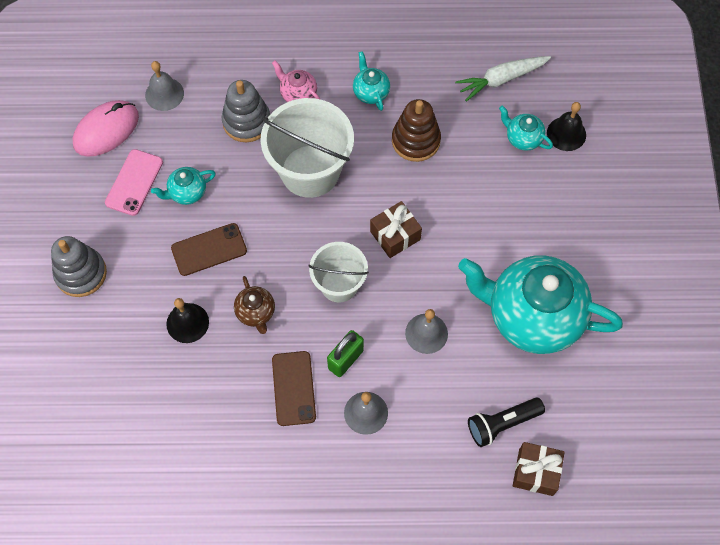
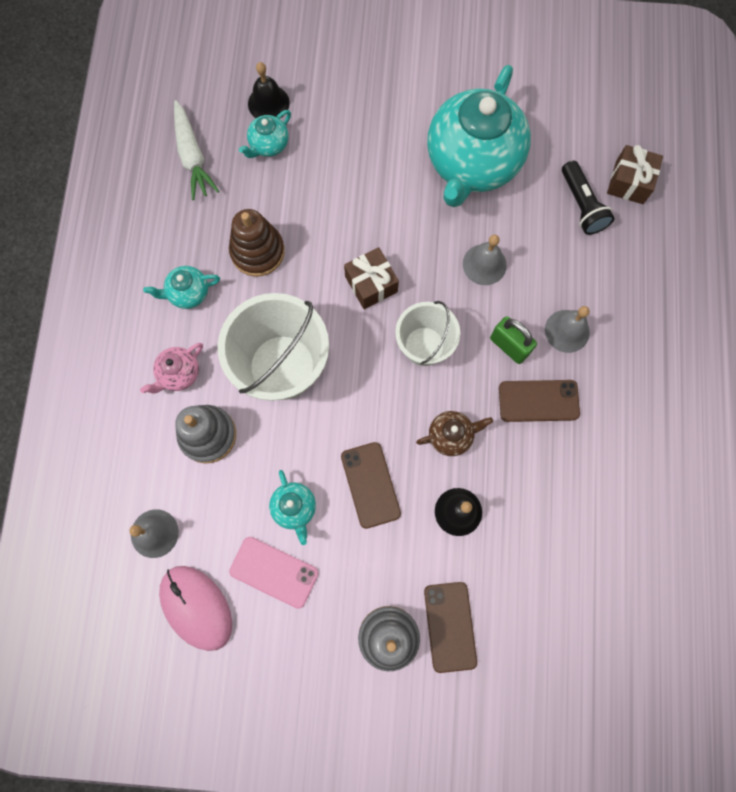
camera: 85 degrees left, 10 degrees up
(89, 321) = (450, 626): none -> brown phone

